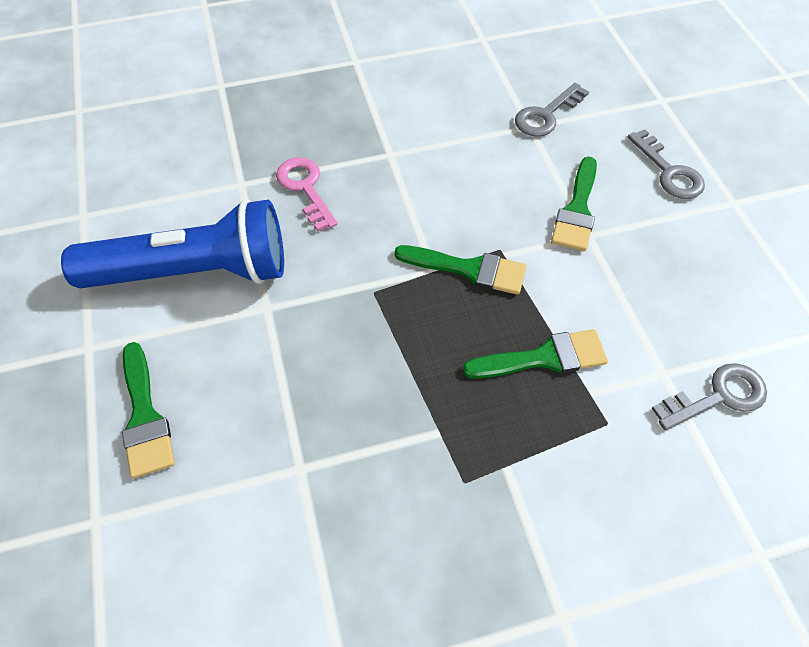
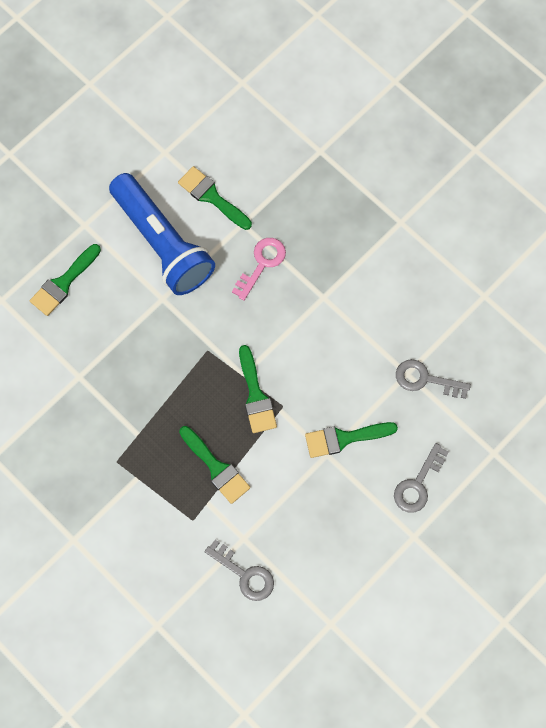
camera: 60 degrees right, 15 degrees up
(182, 196) = (212, 197): none -> green brush

